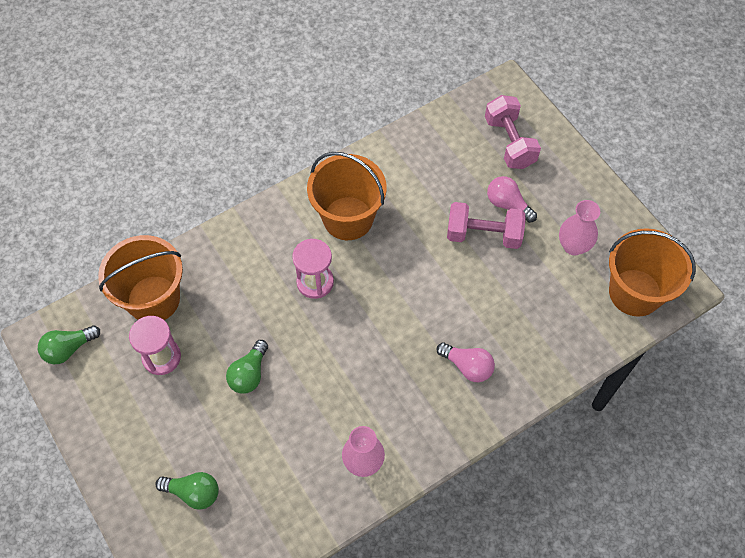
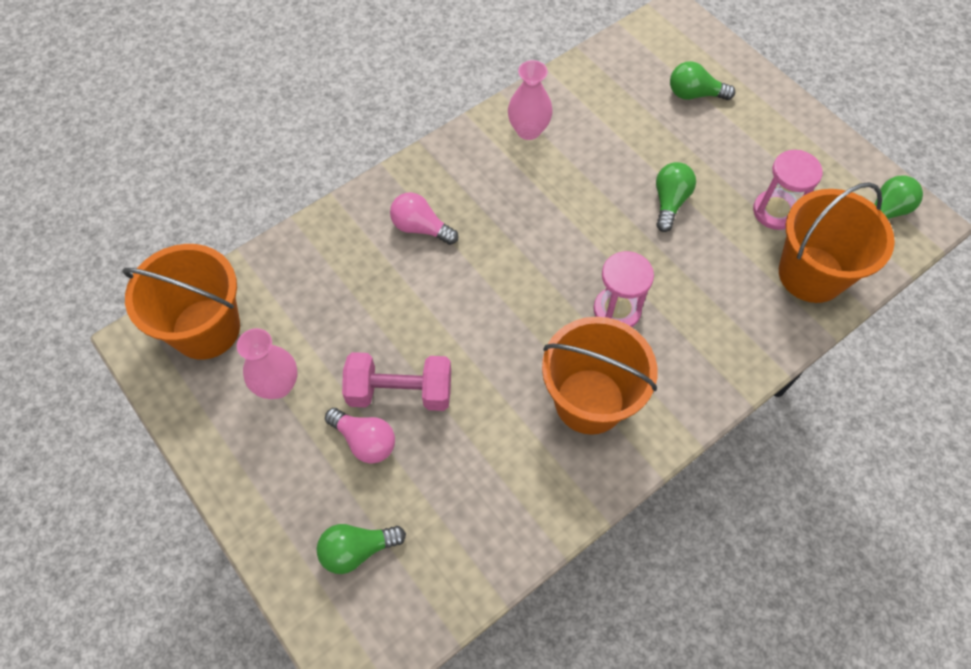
camera: 175 degrees right, 0 degrees up
(509, 142) = (357, 550): pink dumbbell -> green light bulb

